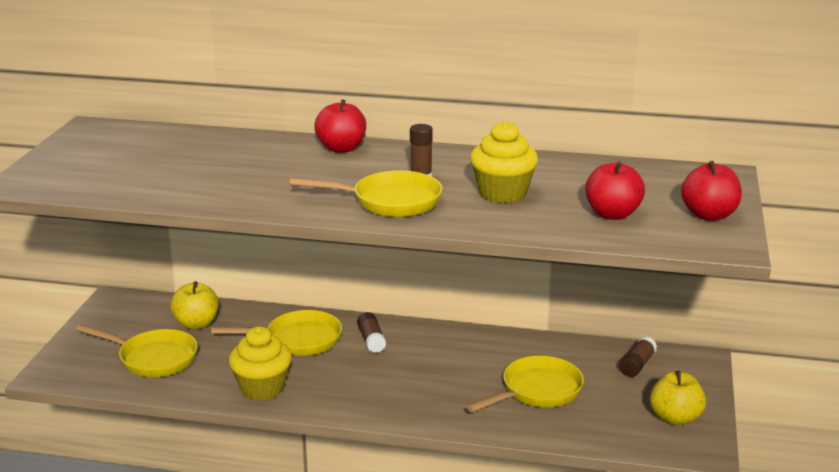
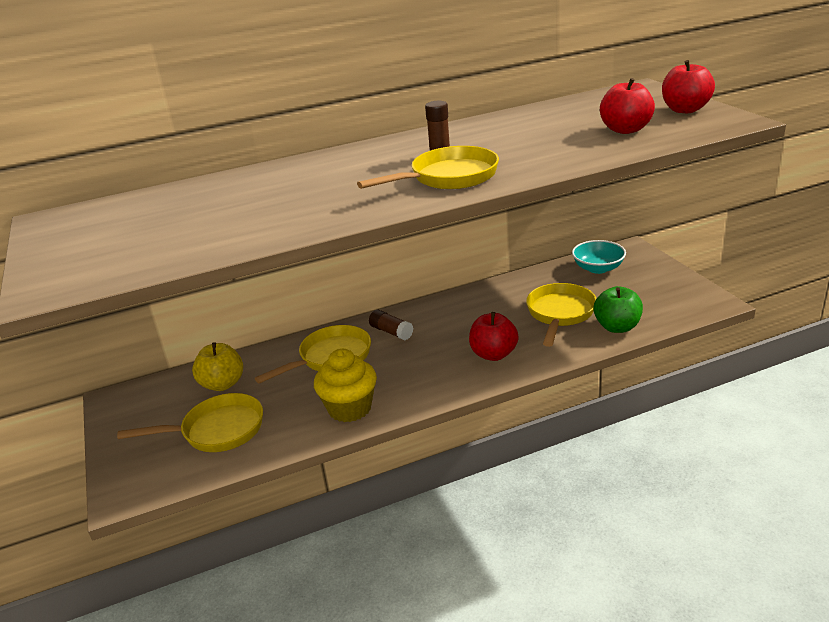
camera: 30 degrees left, 5 degrees up
(341, 148) = (333, 158): red apple -> red apple (493, 354)
(502, 193) = (522, 144): yellow cupcake -> none
(572, 428) = (617, 327): none -> green apple
(637, 365) = (598, 268): brown glue stick -> turquoise bowl
(675, 418) = (668, 290): yellow apple -> none

